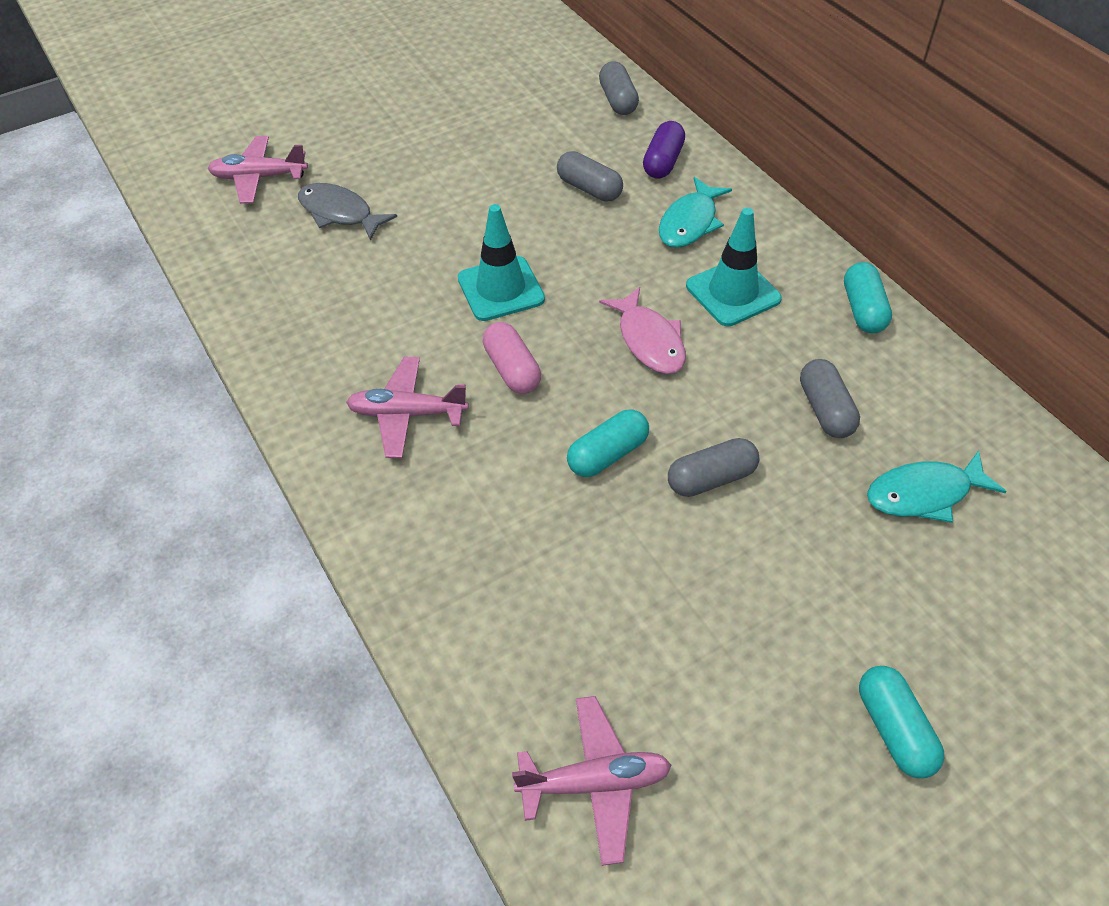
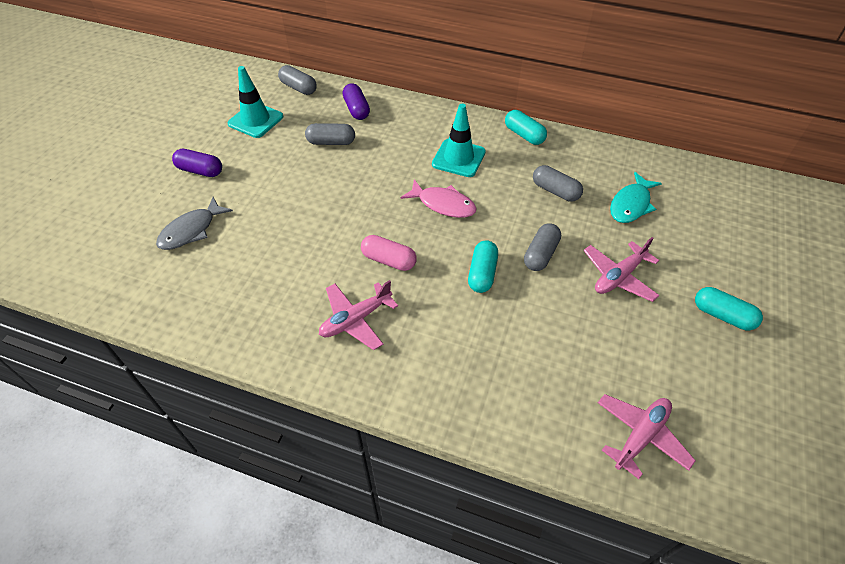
camera: 40 degrees left, 0 degrees up
(259, 177) = (110, 237): pink plane -> pink plane (618, 277)
(340, 213) = (191, 230): grey fish -> grey fish turned 45 degrees counterclockwise
(411, 149) = (200, 170): none -> purple capsule
(501, 289) = (337, 221): turquoise traffic cone -> turquoise traffic cone (255, 120)
(690, 222) = (402, 134): turquoise fish -> none

